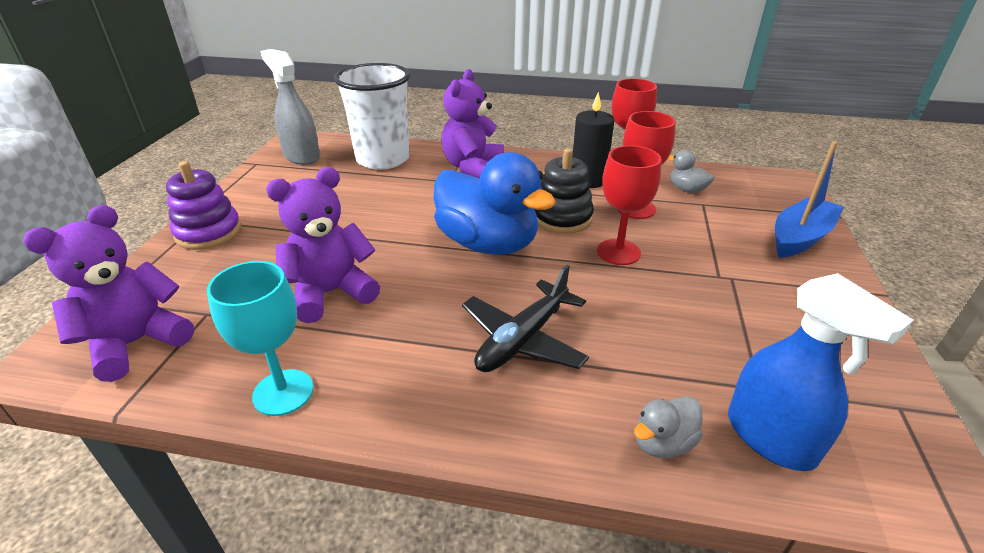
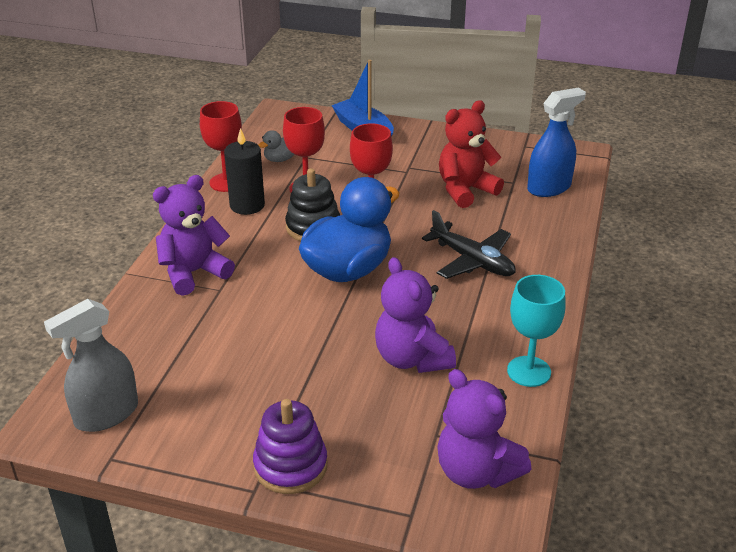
camera: 85 degrees left, 0 degrees up
(383, 159) = (146, 340): white cup -> none
(472, 167) = (194, 273): purple teddy bear -> purple teddy bear turned 120 degrees clockwise
(662, 443) = (556, 221): grey duck -> none
(701, 332) = (465, 190): none -> red teddy bear

